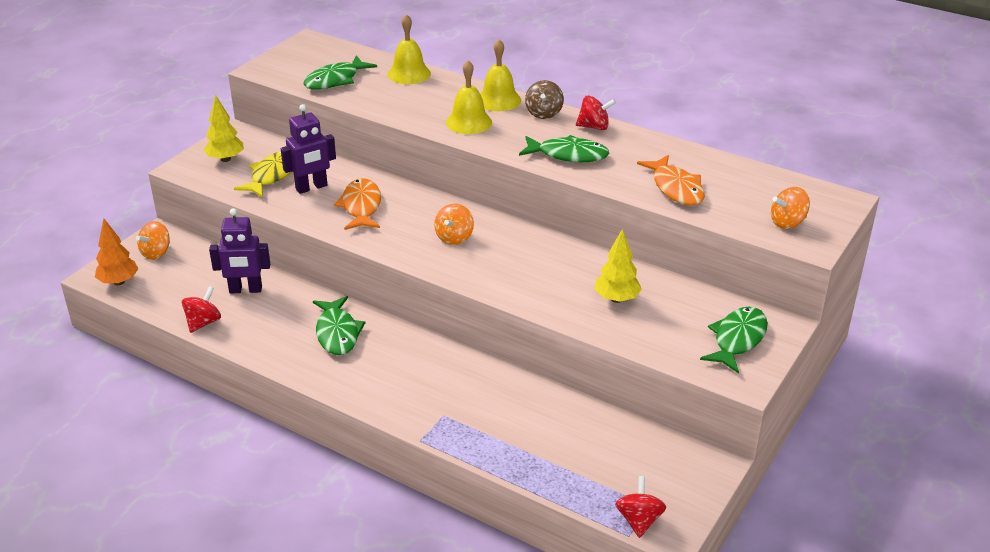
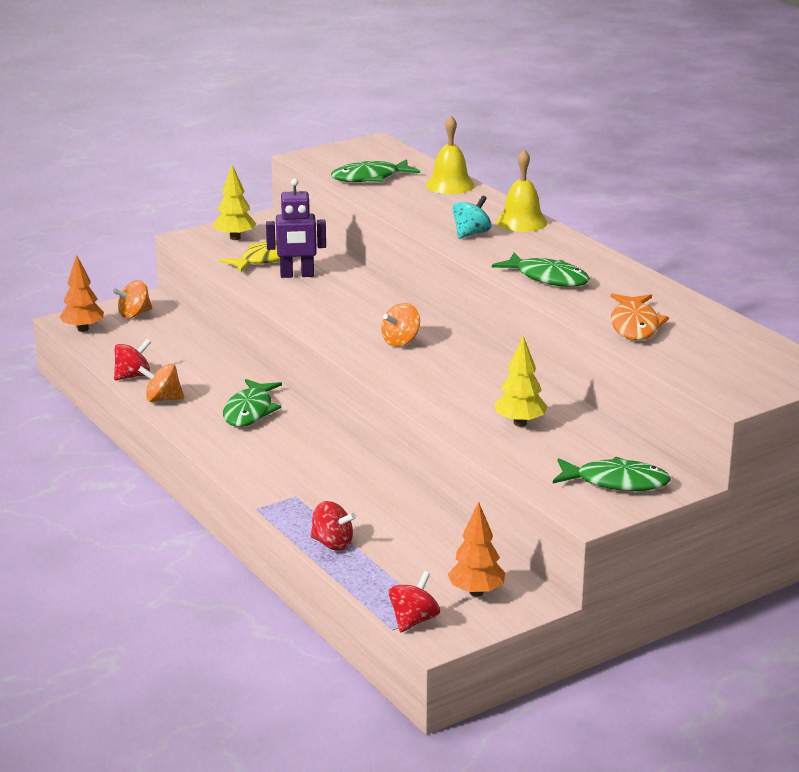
camera: 25 degrees right, 10 degrees down
(245, 290) = (192, 360): purple robot -> none
(361, 206) = (331, 299): orange fish -> none
(468, 122) = (471, 234): yellow bell -> turquoise spinning top
(544, 113) = (558, 240): brown spinning top -> none
(594, 127) = (601, 261): red spinning top -> red spinning top (332, 544)
(665, 471) = (476, 592): none -> orange tree
(737, 339) = (616, 482): green fish -> green fish turned 45 degrees clockwise
(787, 222) = (728, 376): orange spinning top -> orange spinning top (163, 399)

